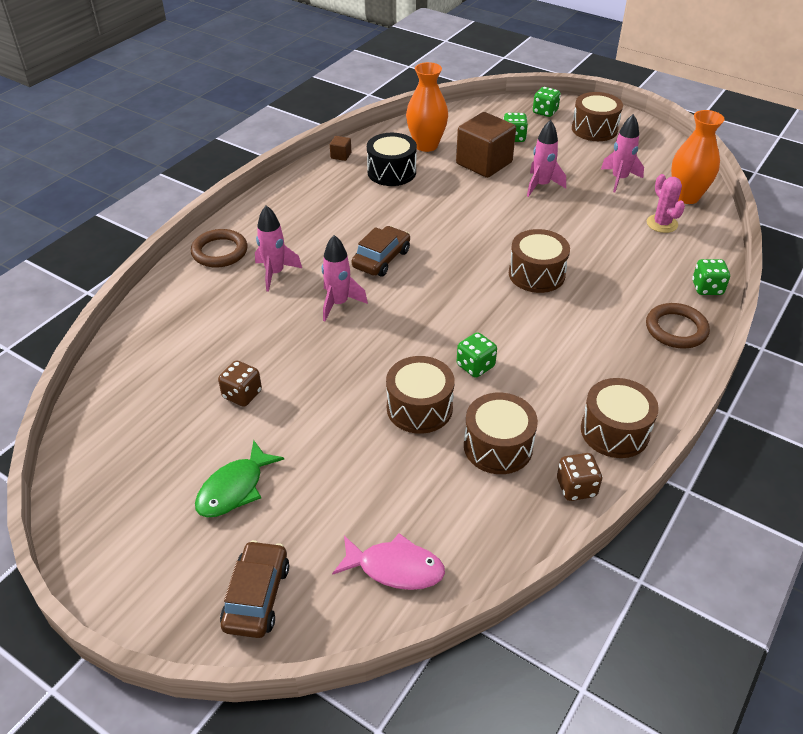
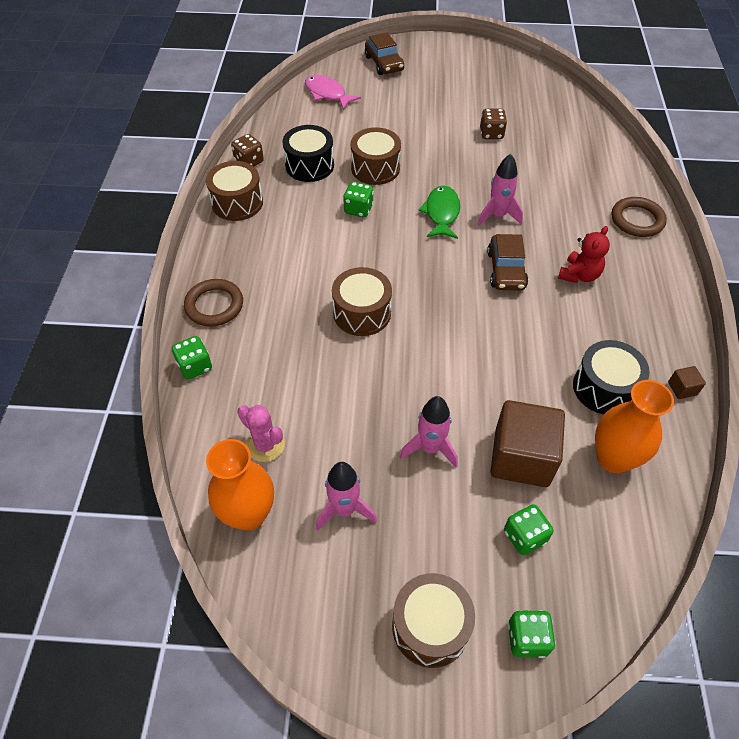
camera: 150 degrees right, 10 degrees up
(234, 488) = (440, 93): green fish -> green fish (442, 213)
(275, 273) = (572, 220): pink rocket -> none
(325, 234) = (579, 275): none -> red teddy bear
(395, 568) = (327, 94): pink fish -> pink fish turned 60 degrees clockwise
(498, 446) = (309, 165): brown drum -> black drum

